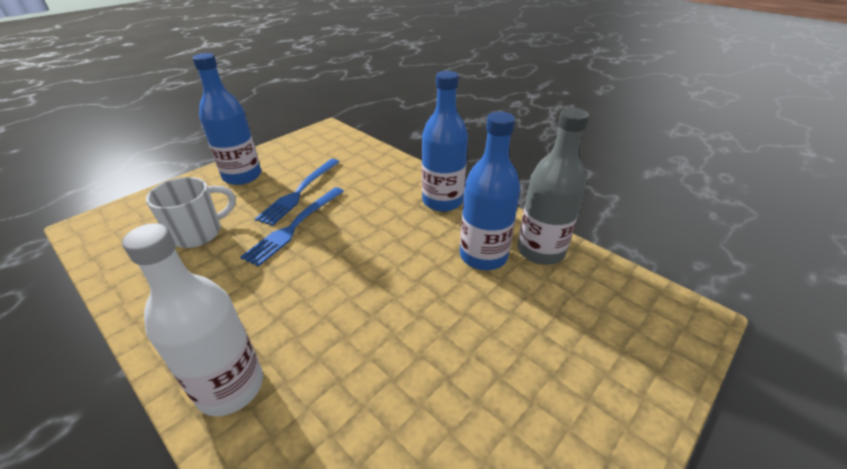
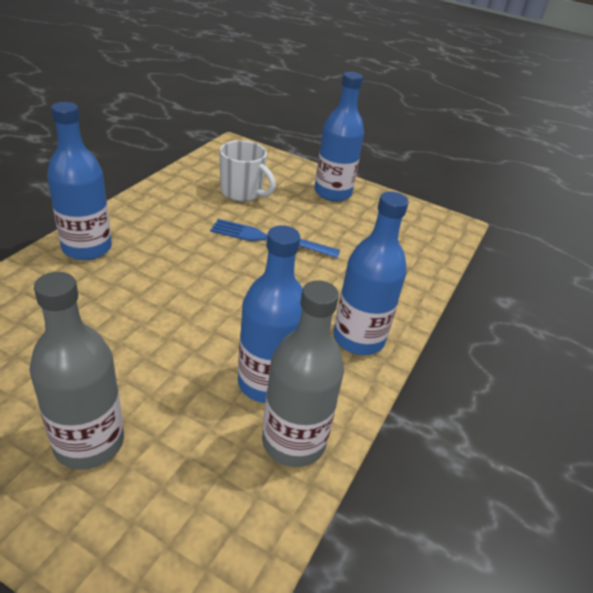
camera: 70 degrees right, 0 degrees up
(230, 387) = (87, 248): white bottle -> blue bottle
(299, 192) = (324, 231): blue fork -> none
(548, 381) = (89, 443): none -> grey bottle

